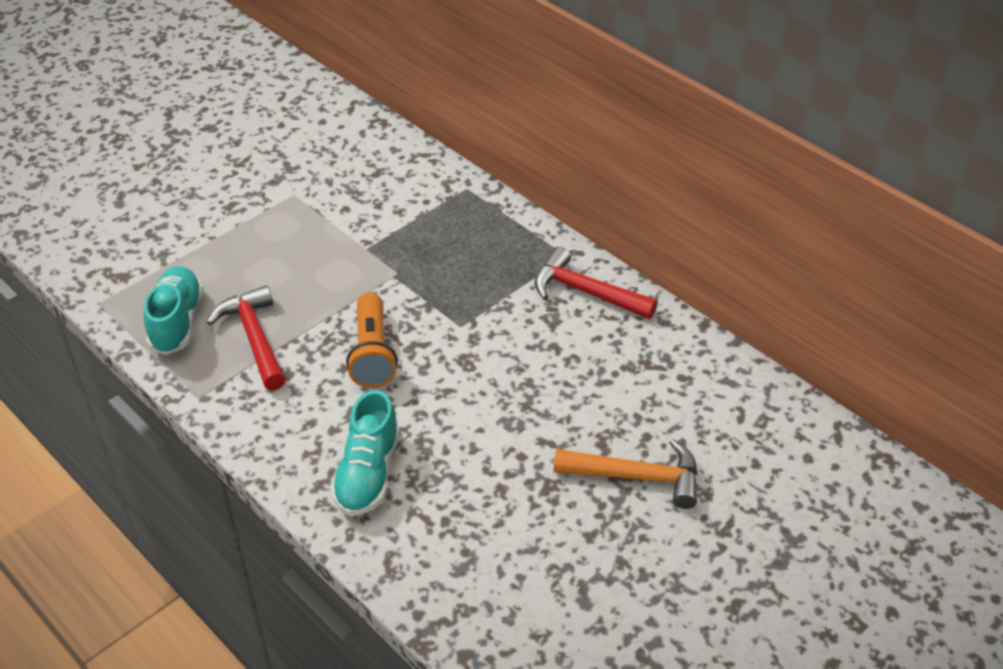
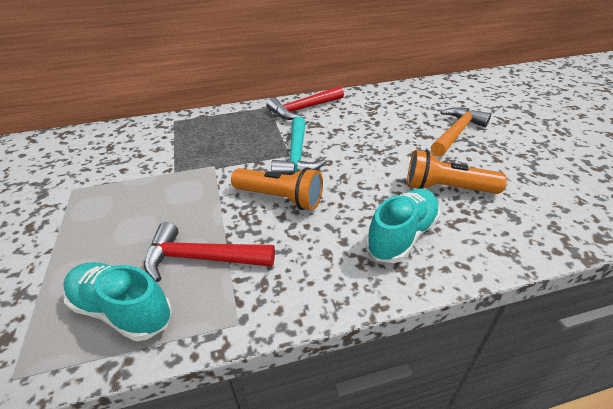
camera: 60 degrees left, 5 degrees down
(368, 473) = (402, 236): turquoise shoe -> turquoise shoe turned 90 degrees counterclockwise
(462, 333) = (297, 156): none -> turquoise hammer
(482, 494) = (447, 188): none -> orange flashlight

